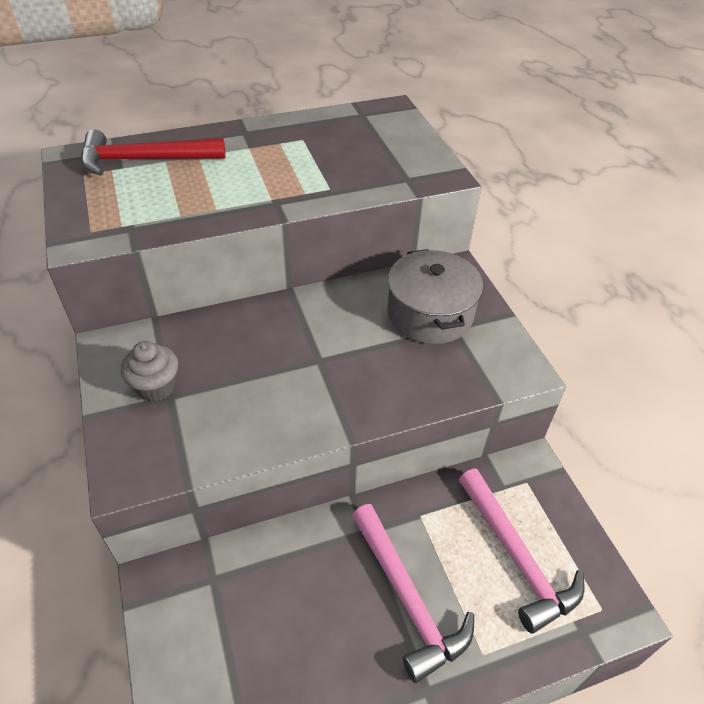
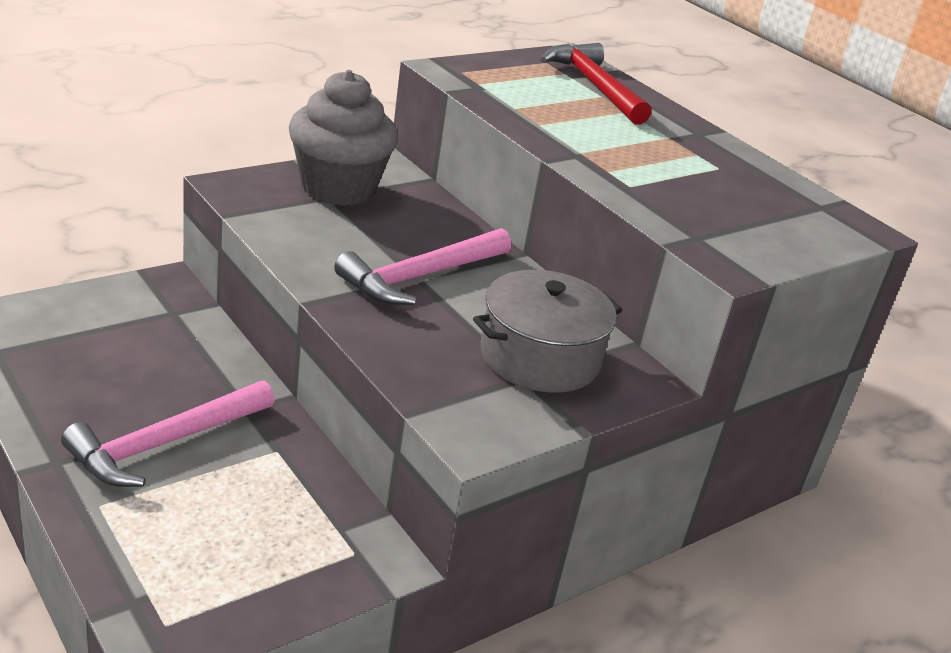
camera: 70 degrees right, 15 degrees down
(156, 387) = (338, 188): grey cupcake -> grey cupcake, size x1.88
(516, 557) = (233, 539): pink hammer -> pink hammer (420, 276)

